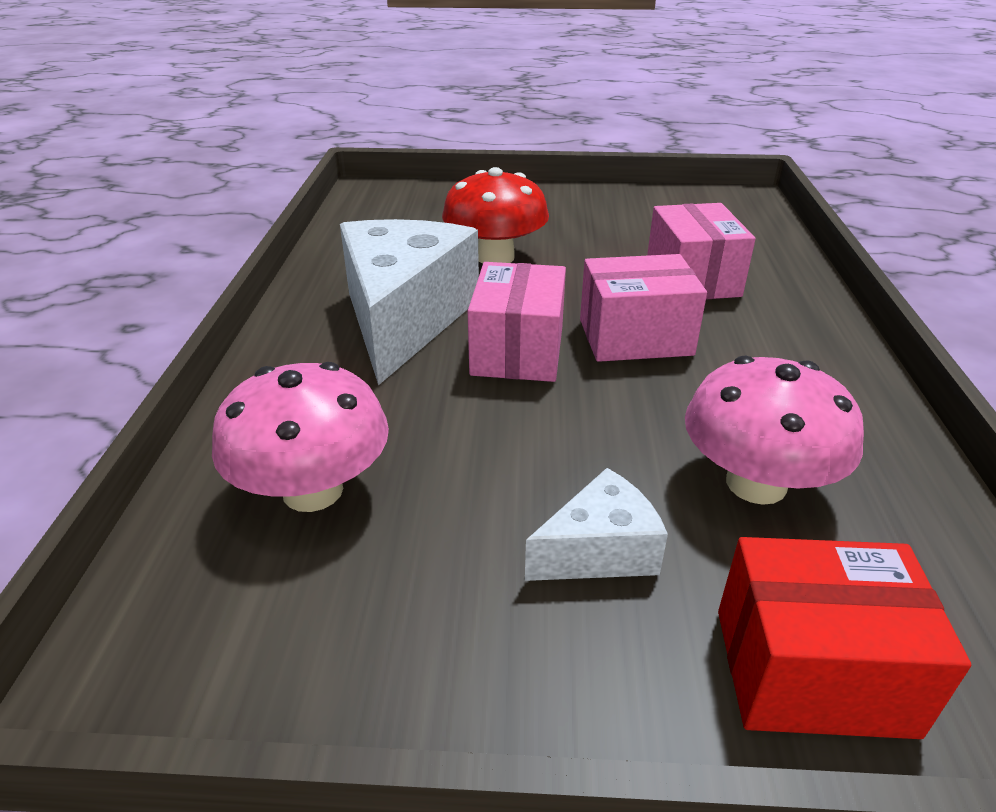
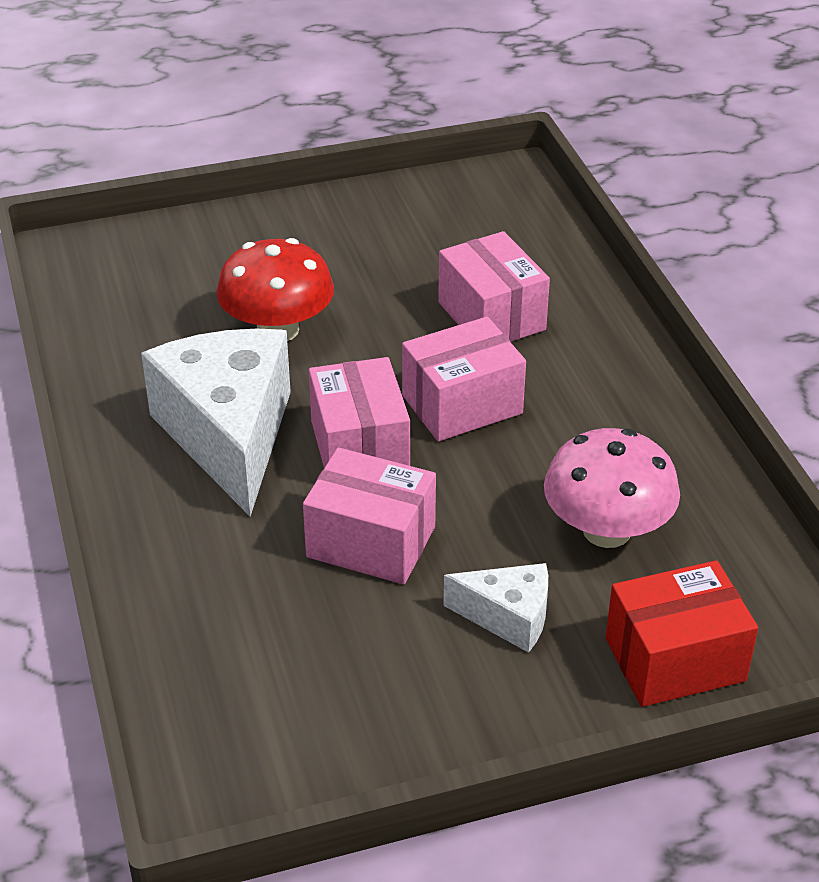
camera: 20 degrees left, 5 degrees up
(313, 490) = (258, 630): pink mushroom -> none
(482, 434) = (371, 542): none -> pink box
(599, 551) = (508, 617): white cheese -> white cheese turned 60 degrees clockwise

